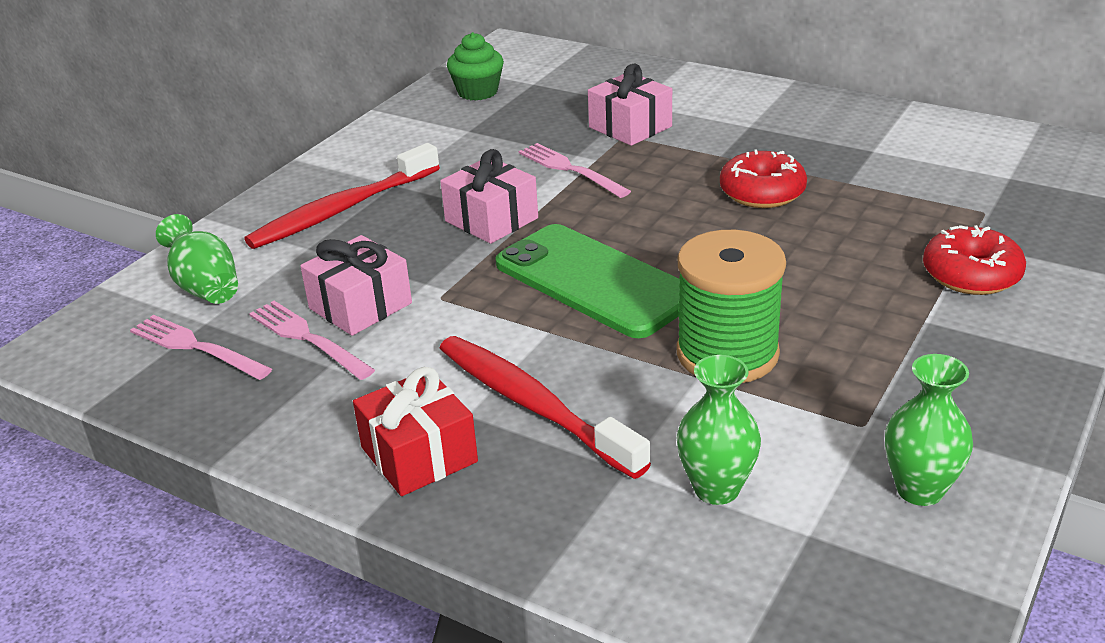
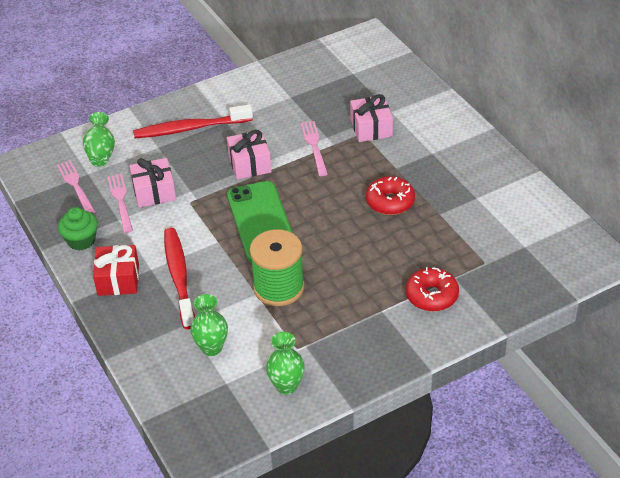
camera: 30 degrees right, 10 degrees up
(477, 92) = (319, 69): green cupcake -> green cupcake (81, 240)

